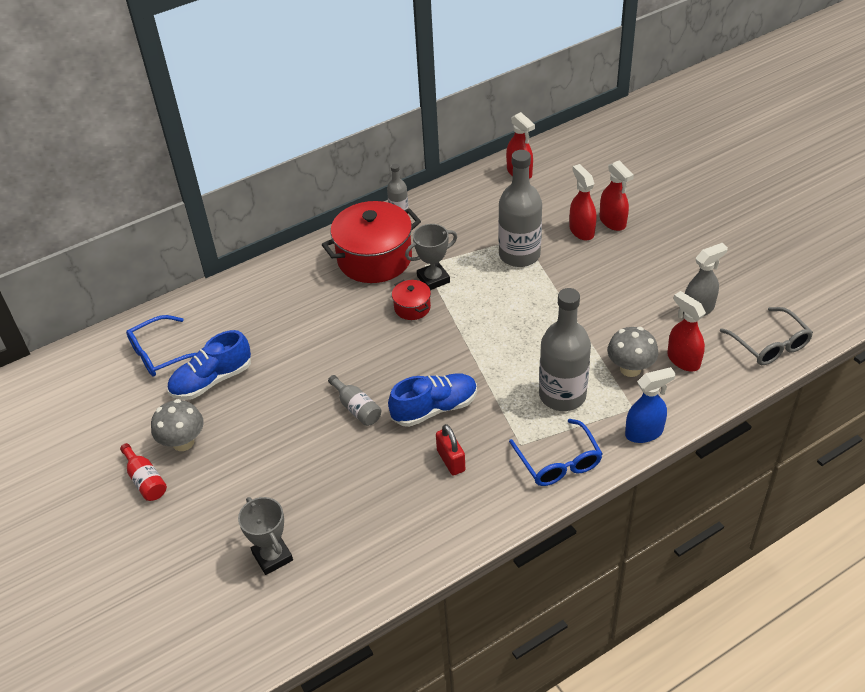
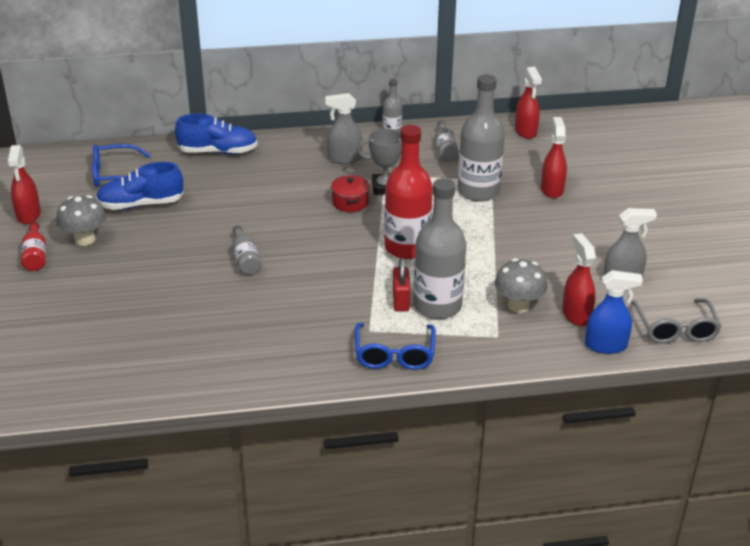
camera: 20 degrees right, 10 degrees down
(272, 556) = (93, 341): grey trophy -> none
(374, 259) = (344, 159): red pot -> grey spray bottle
(434, 408) = (313, 280): blue shoe -> blue shoe (218, 152)
(451, 460) = (297, 322): red padlock -> red padlock (401, 301)
(460, 216) = (445, 149): none -> grey bottle
(495, 340) = (407, 247): none -> red bottle
(613, 222) = (588, 191): red spray bottle -> red spray bottle (28, 215)
(644, 432) = (494, 358): blue spray bottle -> blue spray bottle (606, 346)

